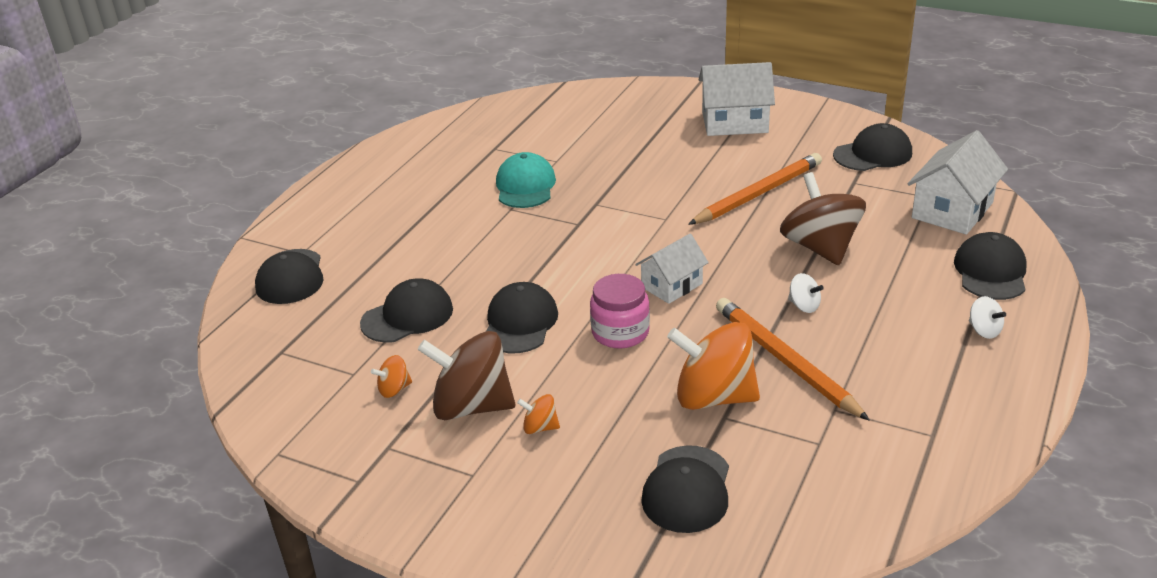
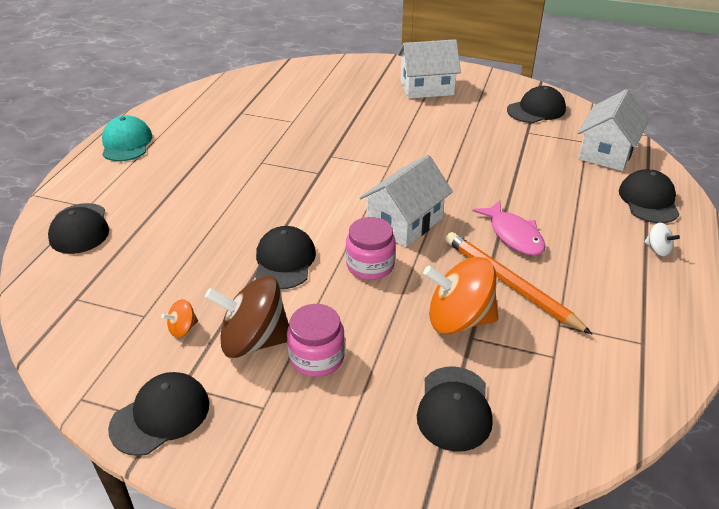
camera: 10 degrees left, 5 degrees up
(407, 316) = (186, 259): black cap -> black cap (160, 415)
(525, 186) = (271, 143): turquoise cap -> turquoise cap (126, 143)
(540, 427) = (317, 357): orange spinning top -> pink jar
(672, 285) = (404, 222): white house -> white house, size x1.56
(758, 194) = (457, 143): orange pencil -> none
(804, 306) = (513, 235): white spinning top -> pink fish
(820, 247) = (515, 185): brown spinning top -> none

